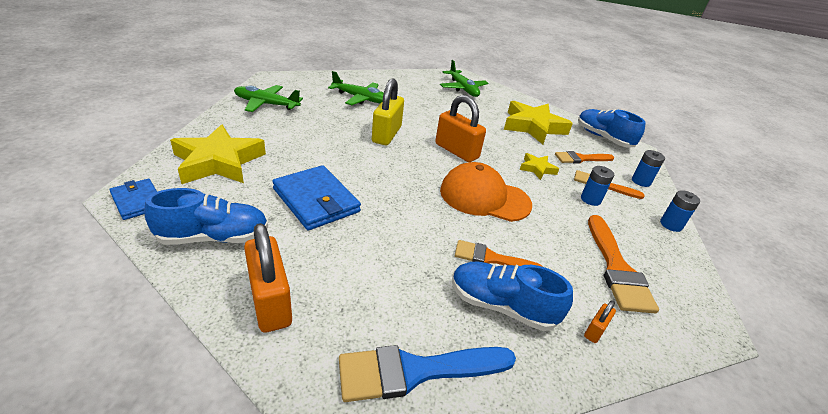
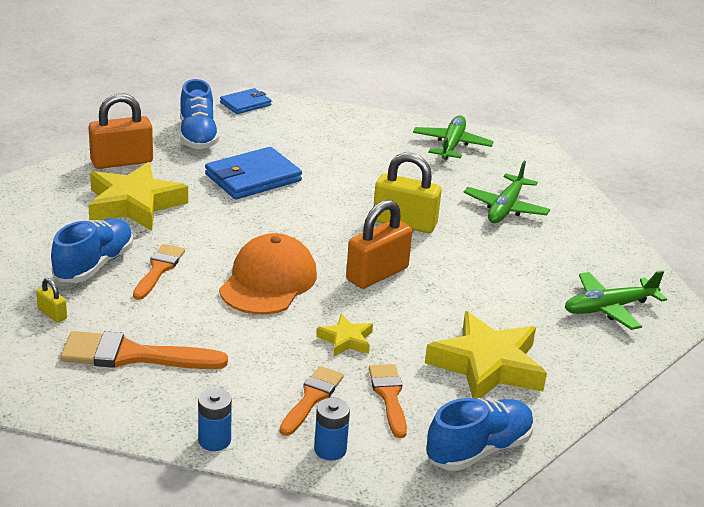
camera: 95 degrees right, 5 degrees down
(218, 162) = (313, 129): yellow star -> yellow star (134, 204)
(416, 371) = (41, 217): blue brush -> none
(590, 199) = (272, 374): blue battery -> none
(595, 330) = (52, 314): orange padlock -> yellow padlock

